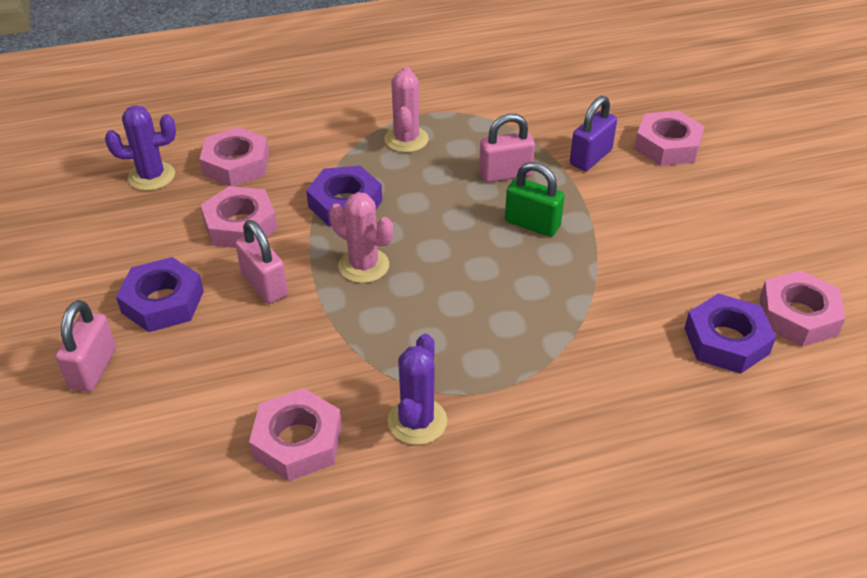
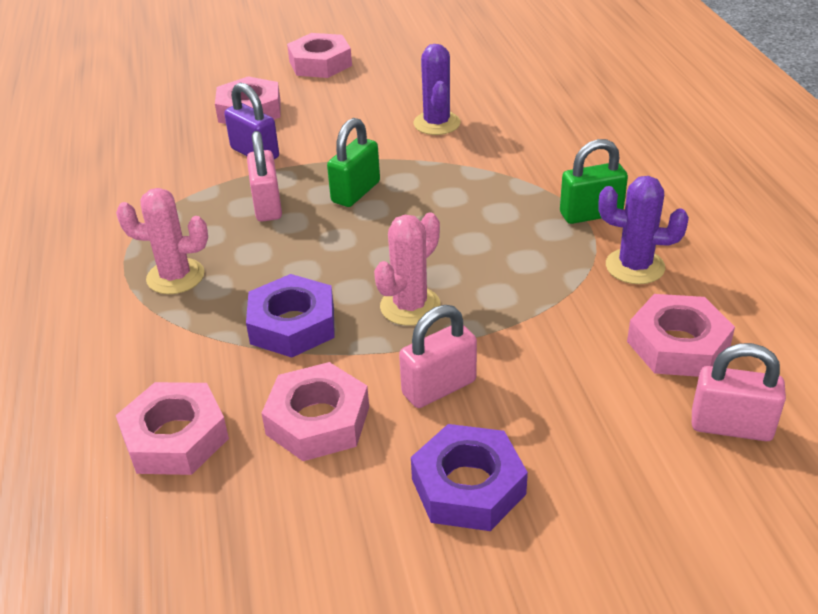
camera: 85 degrees left, 5 degrees down
(93, 368) = (598, 545): pink padlock -> pink padlock (731, 426)
(151, 176) = (175, 541): purple cactus -> purple cactus (436, 123)
(508, 393) = (591, 214): none -> green padlock
(726, 341) = (518, 107): purple nut -> none
(798, 316) = (488, 76): pink nut -> pink nut (320, 63)

